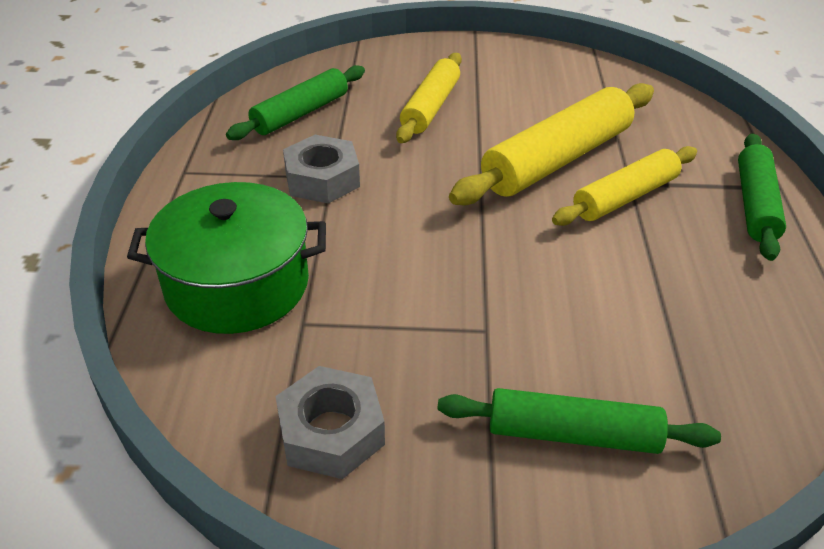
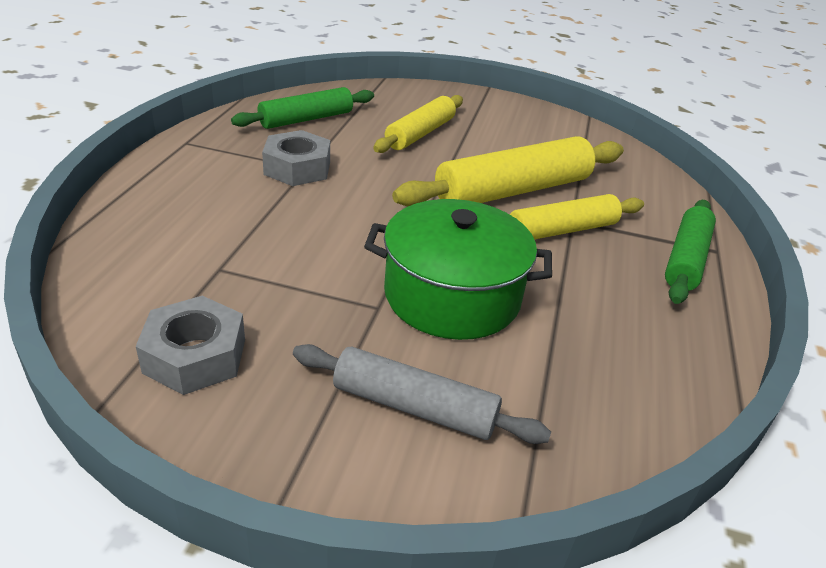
camera: 10 degrees right, 5 degrees down
(237, 284) = (181, 229): green pot -> green pot (452, 295)
(573, 434) = (414, 407): green rolling pin -> grey rolling pin

